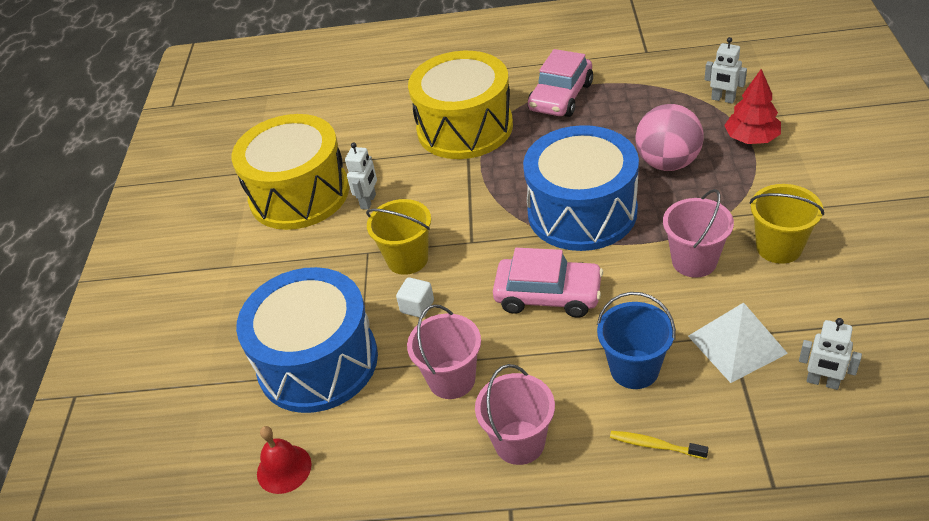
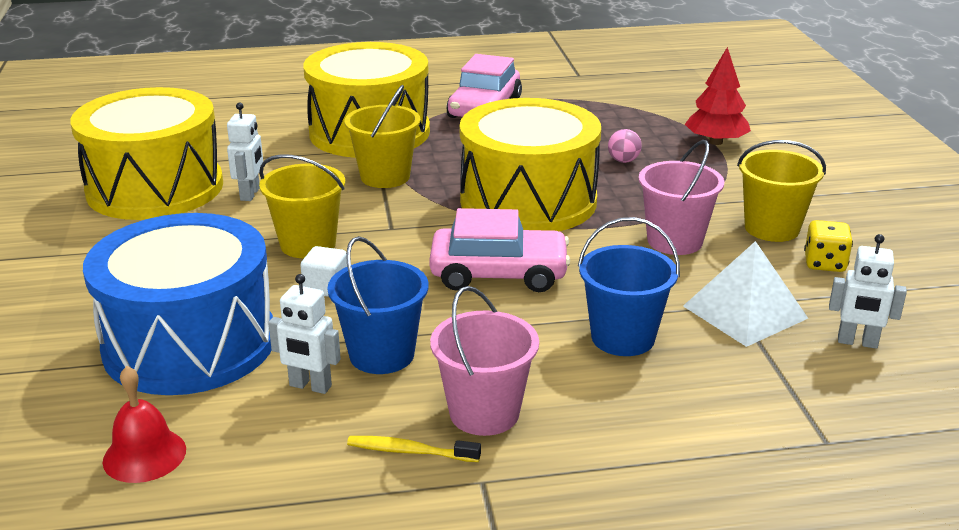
camera: 15 degrees left, 15 degrees down
(451, 379) = (381, 355): pink bucket -> blue bucket
(472, 182) = (385, 177): none -> yellow bucket
(582, 211) = (528, 201): blue drum -> yellow drum
(655, 445) = (665, 408): yellow toothbrush -> yellow toothbrush (409, 451)
(667, 163) = (623, 161): pink ball -> pink ball, size x0.42
(723, 99) = (675, 112): white robot -> white robot (310, 386)
(815, 291) = (824, 264): none -> yellow dice

